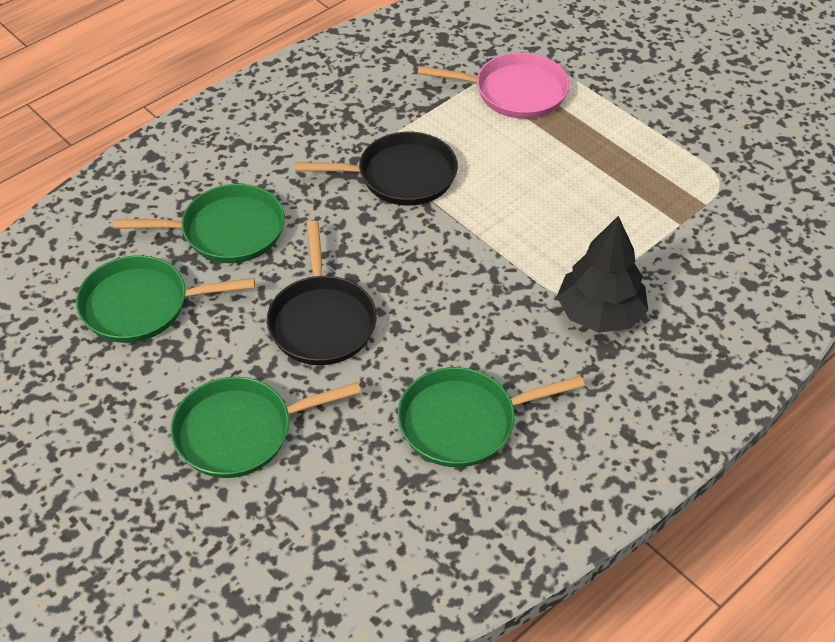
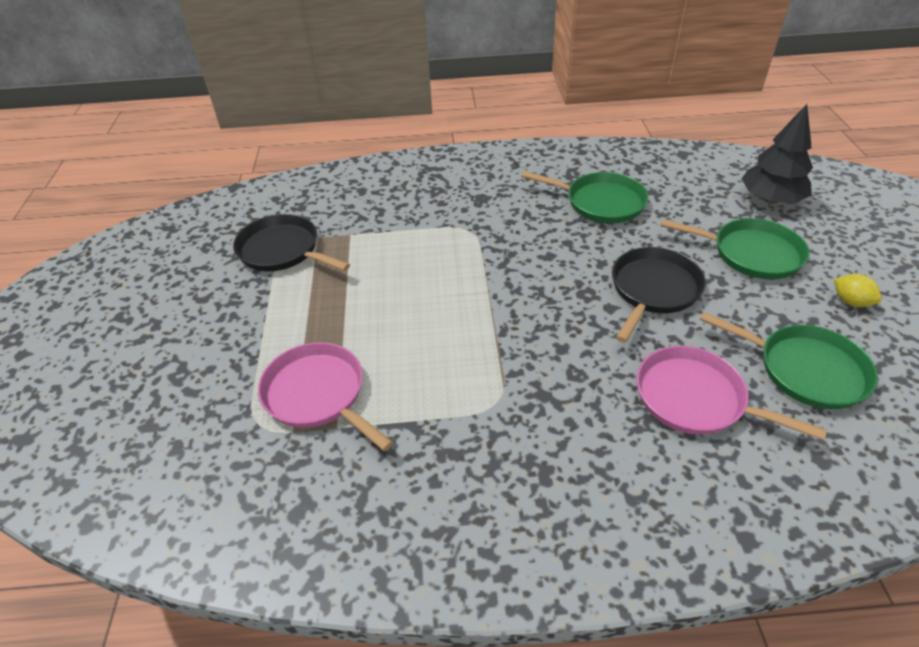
camera: 140 degrees left, 5 degrees down
(111, 415) = (851, 302): none -> yellow lemon
(227, 231) = (695, 399): green pan -> pink pan
(401, 176) = (499, 368): black pan -> black pan (282, 250)
(599, 313) = (463, 214): black tree -> black tree (770, 199)

